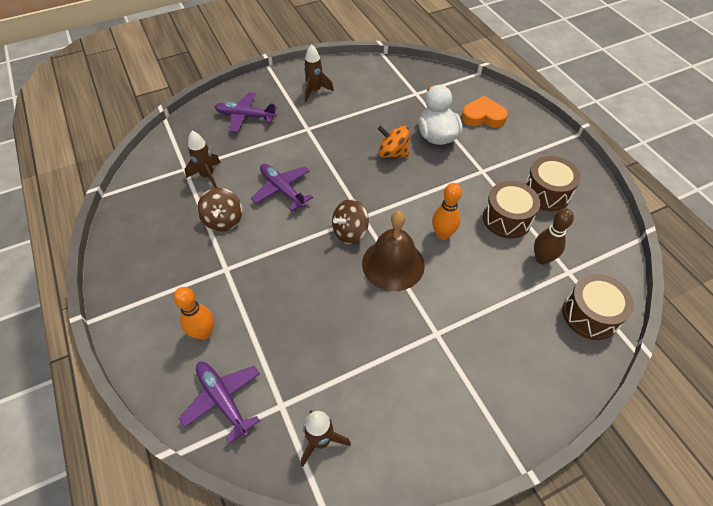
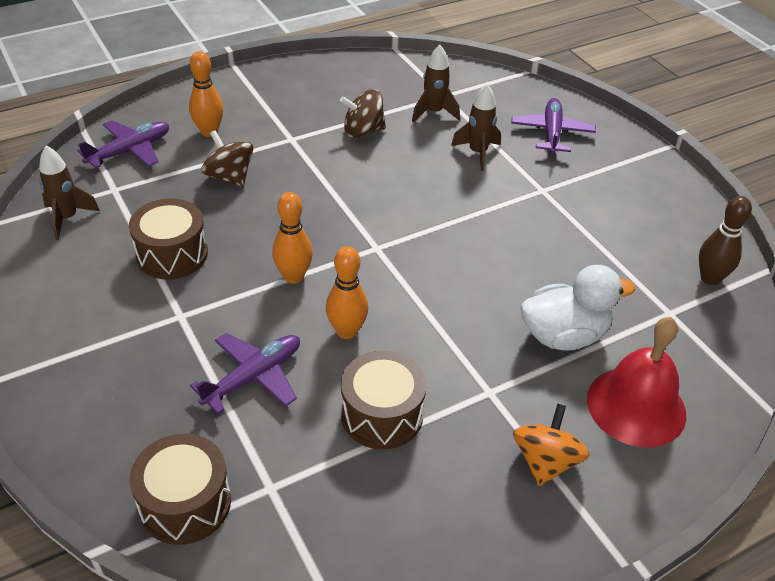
camera: 85 degrees right, 10 degrees down
(282, 189) = (418, 173): purple plane -> purple plane (254, 377)
(315, 91) = (630, 194): brown rocket -> brown rocket (477, 153)
(350, 232) = (348, 236): brown spinning top -> brown spinning top (229, 177)
(392, 153) = (509, 280): orange spinning top -> orange spinning top (545, 461)
(393, 264) = (293, 276): brown bell -> orange bowling pin
(483, 116) = (636, 406): orange heart -> red bell
(542, 258) = (298, 453): brown bowling pin -> brown bowling pin (710, 278)
(546, 193) = (447, 482): brown drum -> brown drum (172, 254)

